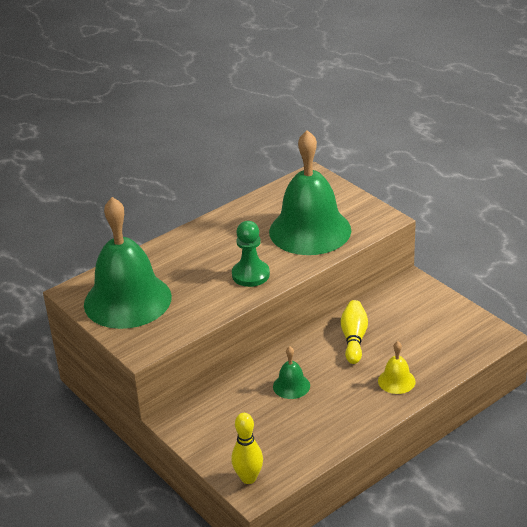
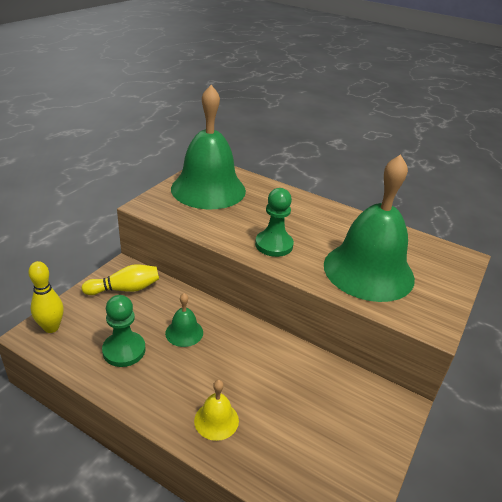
camera: 65 degrees right, 0 degrees up
(300, 428) = (124, 350): none -> green pawn
(354, 339) = (273, 368): yellow bowling pin -> yellow bowling pin (125, 289)

